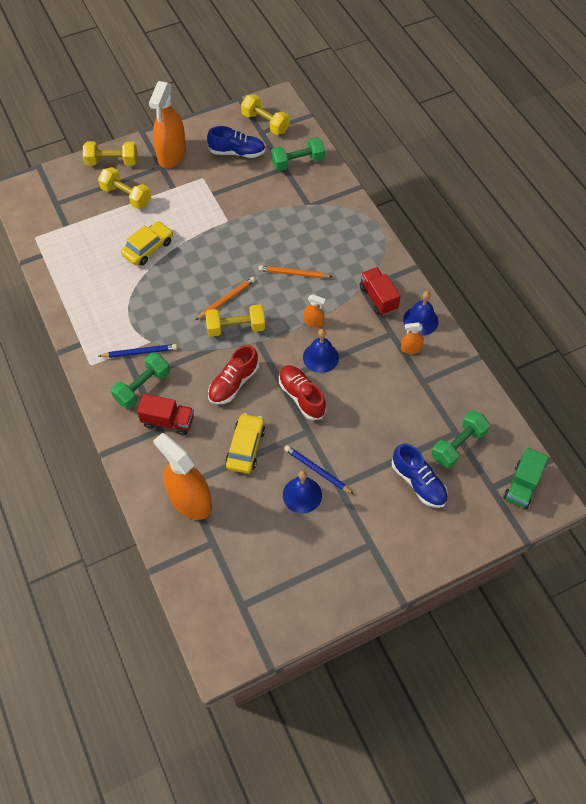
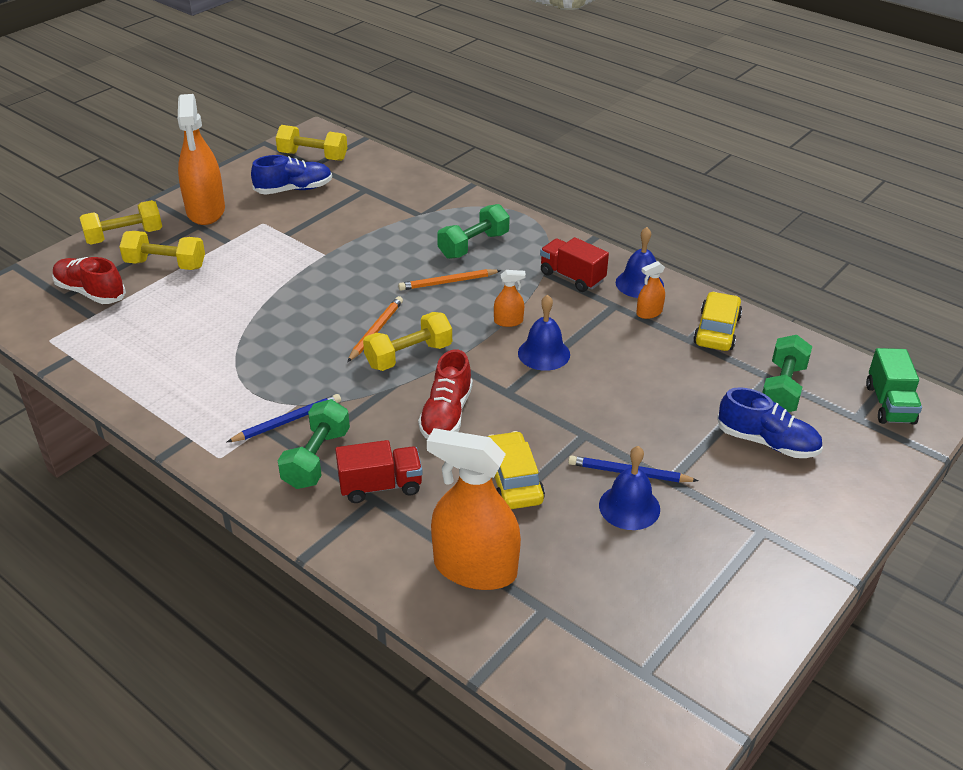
camera: 25 degrees left, 20 degrees down
(148, 248) = (230, 308): yellow car -> yellow car (717, 330)
(297, 162) = (379, 181): green dumbbell -> green dumbbell (473, 245)
(301, 397) = (549, 401): red shoe -> red shoe (90, 292)

